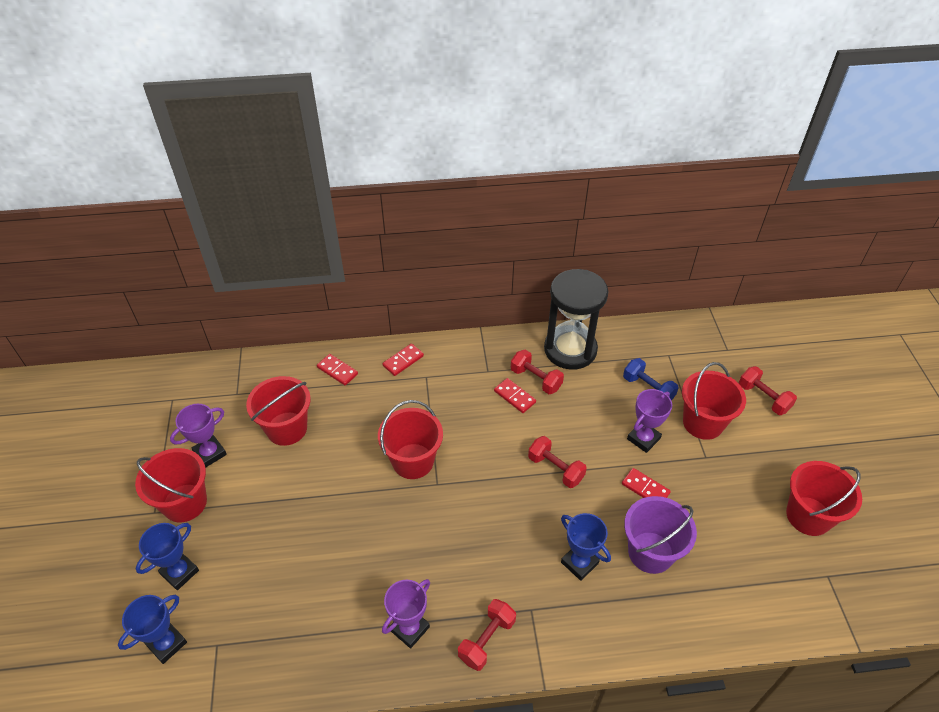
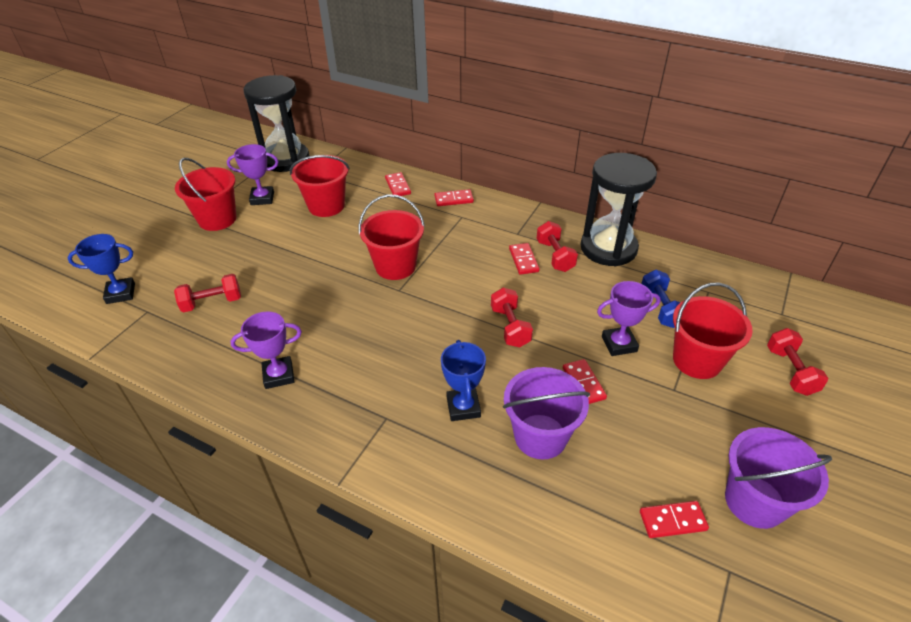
camera: 35 degrees right, 5 degrees down
(179, 572) = (172, 257): blue trophy -> none
(189, 393) = (286, 159): none -> black hourglass
(486, 640) = (328, 418): red dumbbell -> red dumbbell (212, 302)
(775, 562) = (672, 521): none -> red domino
(808, 516) = (754, 501): red bucket -> purple bucket

